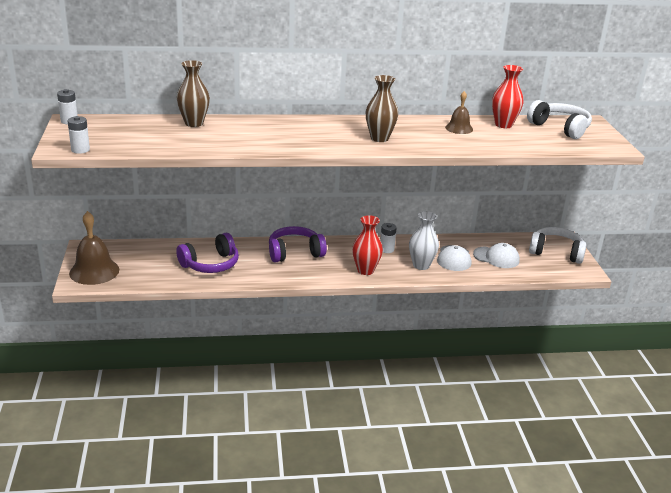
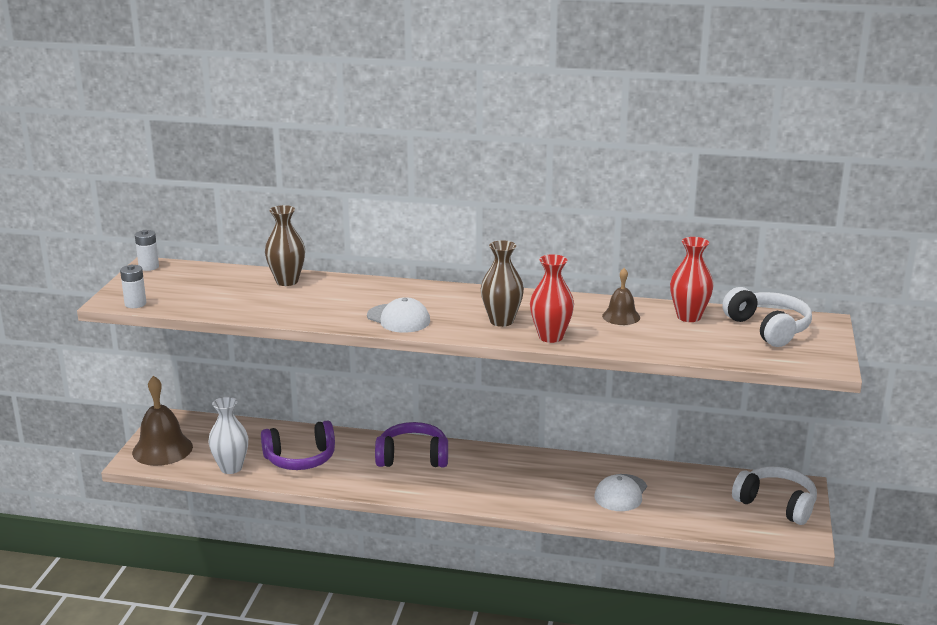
camera: 20 degrees right, 5 degrees down
(365, 270) = (490, 493): red vase -> red vase (550, 337)
(386, 249) = (535, 469): white battery -> none
(421, 265) = (569, 496): white vase -> white vase (231, 468)
(496, 257) = (682, 500): white cap -> white cap (398, 319)

